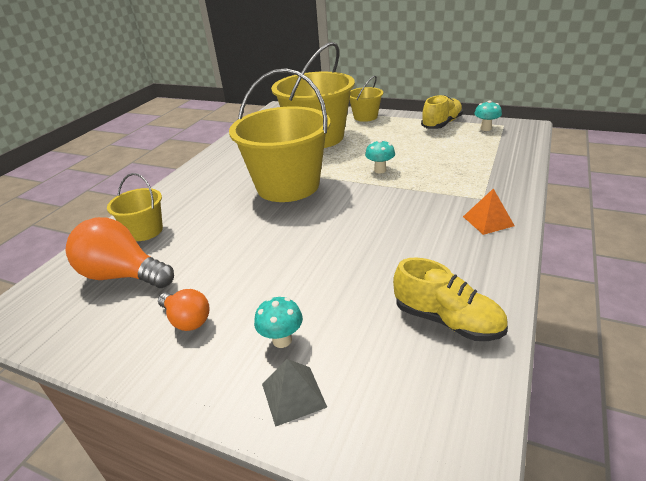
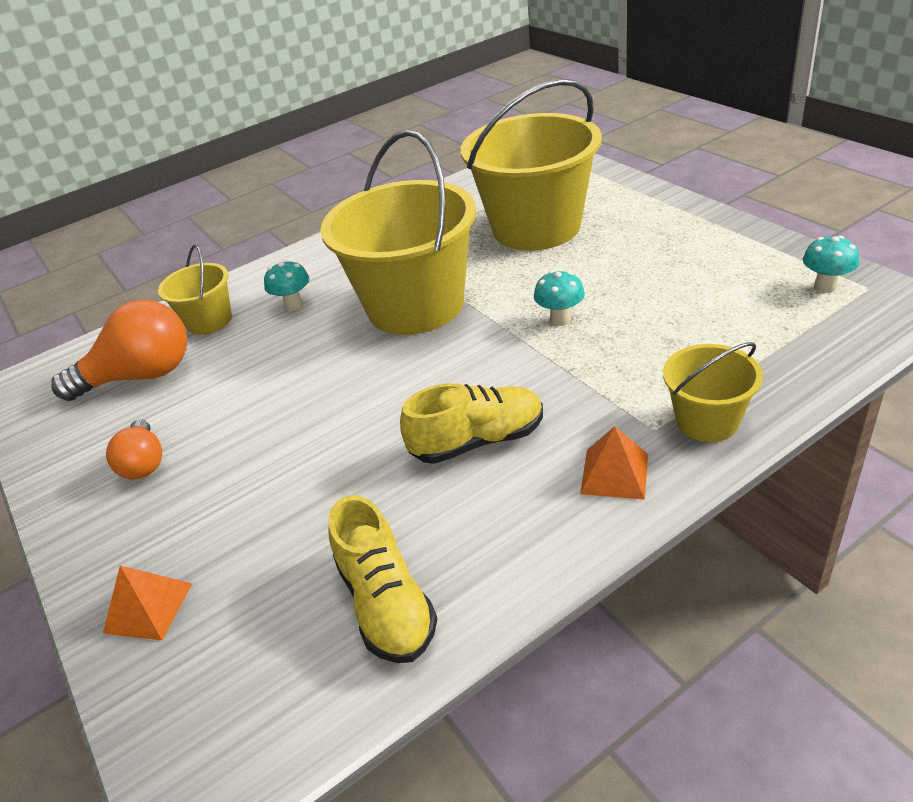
camera: 35 degrees right, 5 degrees up
(123, 275) = (141, 376): orange light bulb -> orange light bulb turned 105 degrees clockwise
(282, 340) = (199, 535): turquoise mushroom -> turquoise mushroom (294, 305)
(293, 395) = (148, 607): grey pyramid -> orange pyramid
(365, 117) = (648, 204): yellow bucket -> yellow bucket (707, 420)
(441, 124) = (756, 254): yellow shoe -> yellow shoe (478, 441)

